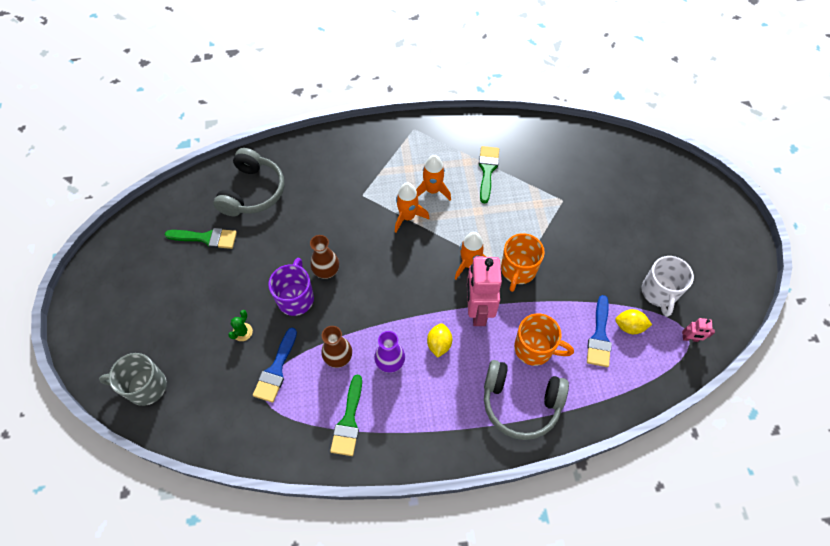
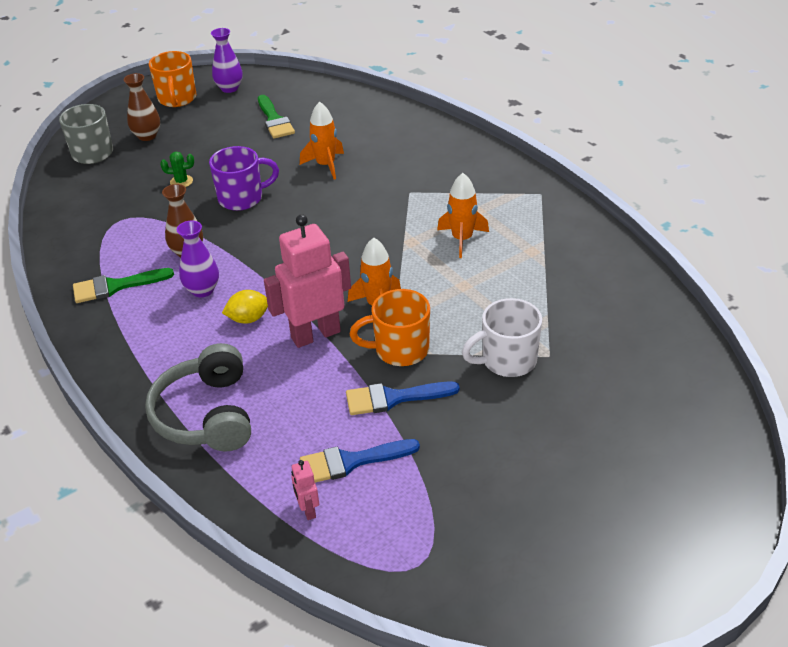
camera: 65 degrees right, 20 degrees down
(131, 251) = (229, 88): none -> purple vase
(253, 192) = (352, 124): grey headphones -> none
(276, 370) = (150, 217): blue brush -> blue brush (393, 398)
(326, 271) = (289, 205): brown vase -> brown vase (147, 136)
(407, 217) = (407, 234): orange rocket -> orange rocket (326, 165)
(487, 170) = (534, 272): green brush -> none
(534, 348) = (292, 403): orange mug -> orange mug (177, 99)
(629, 326) = (388, 489): yellow lemon -> none
(659, 293) = (470, 508): white mug -> white mug (507, 360)
(690, 338) = (413, 569): pink robot -> pink robot (308, 510)

